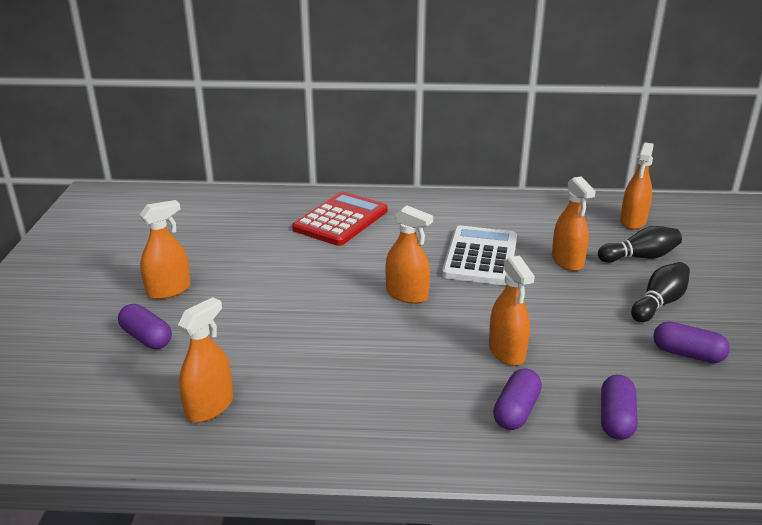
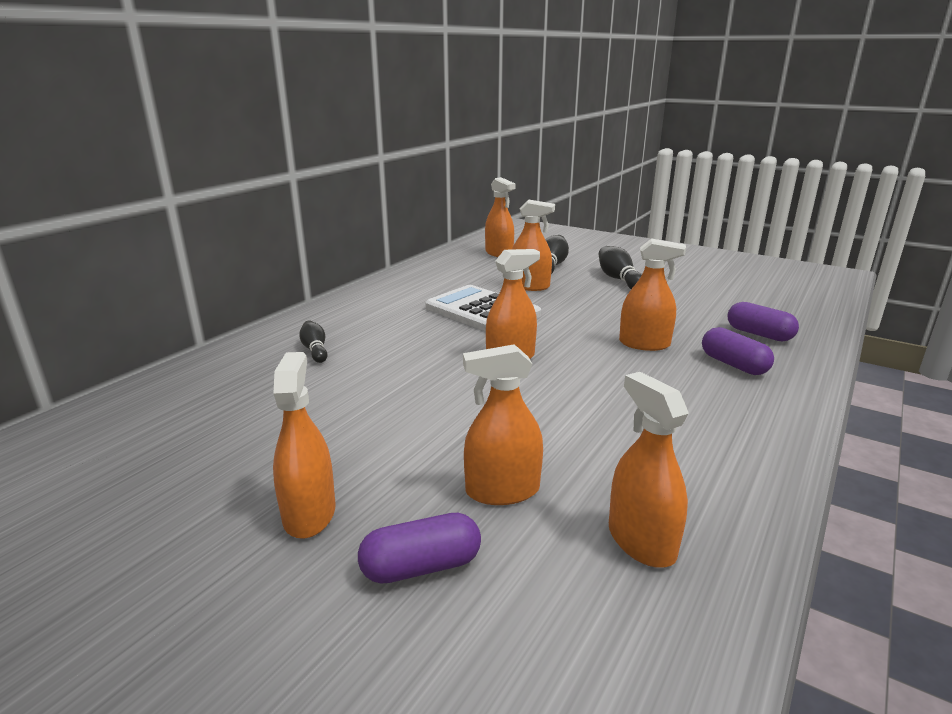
camera: 60 degrees left, 5 degrees down
(228, 343) = (502, 491): none -> orange spray bottle
(341, 220) = (315, 350): red calculator -> black bowling pin
(687, 354) = (689, 291): purple capsule -> none

